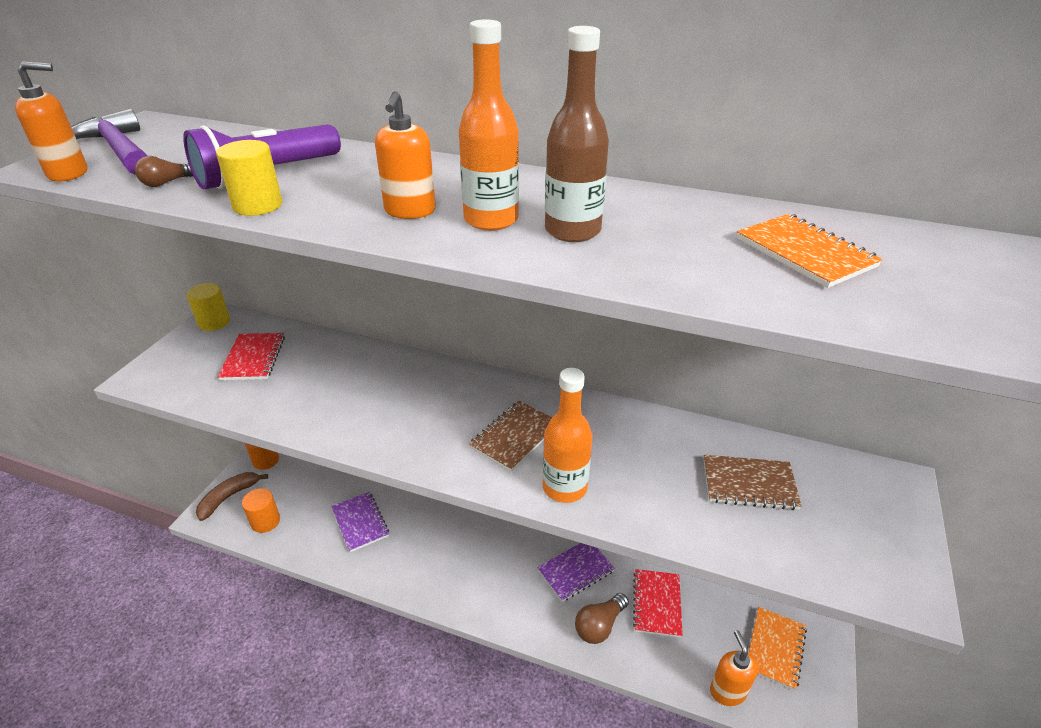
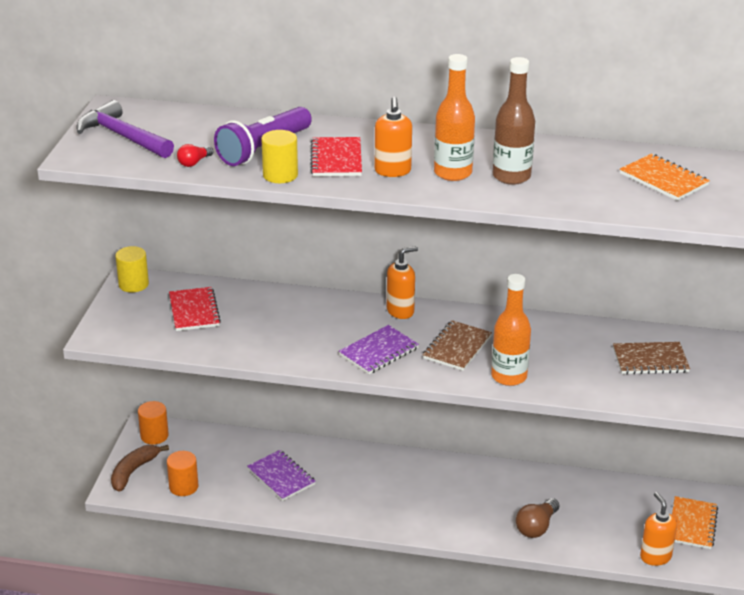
camera: 10 degrees left, 5 degrees down
(69, 173) = (108, 160): orange soap dispenser -> orange soap dispenser (400, 311)
(167, 183) = (194, 162): brown light bulb -> red light bulb
(575, 571) = (504, 491): purple notebook -> purple notebook (379, 352)
(657, 603) = (584, 506): red notebook -> red notebook (336, 159)

